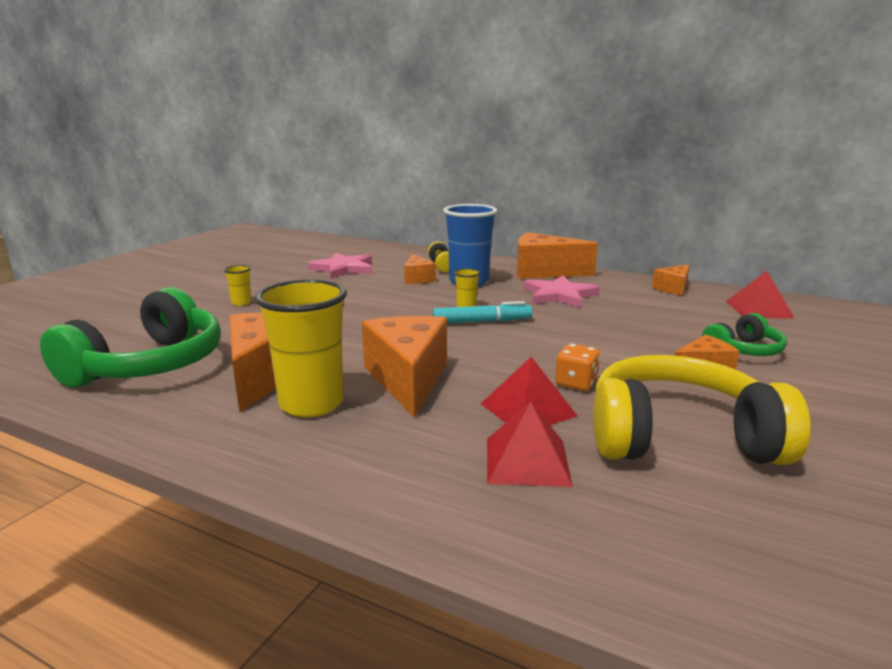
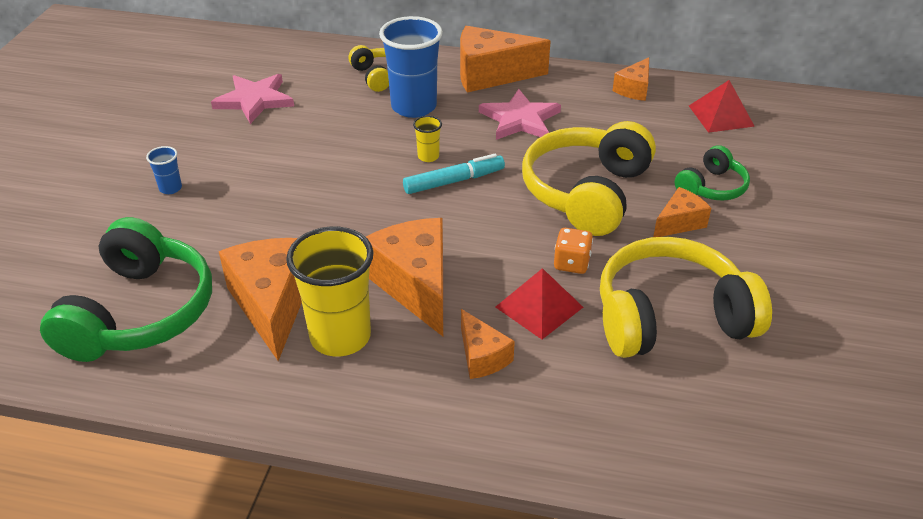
camera: 15 degrees left, 20 degrees up
(241, 302) = (170, 188): yellow cup -> blue cup
(418, 279) = (353, 109): orange cheese -> orange cheese (482, 356)
(527, 461) = (556, 369): red pyramid -> none
(608, 341) = (587, 193): none -> yellow headphones

